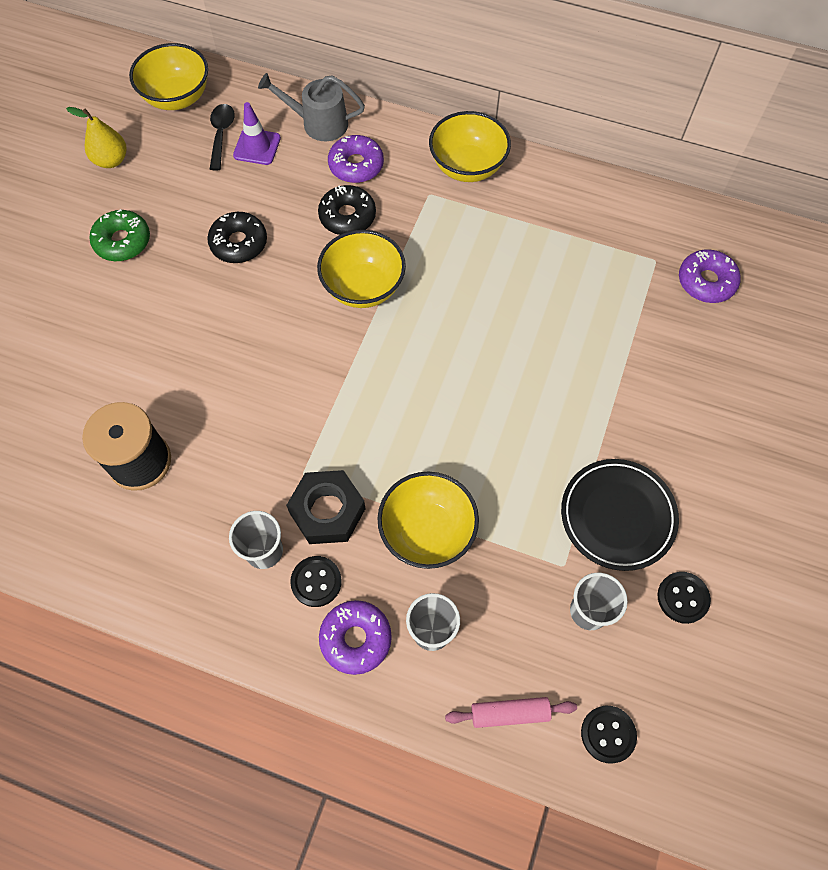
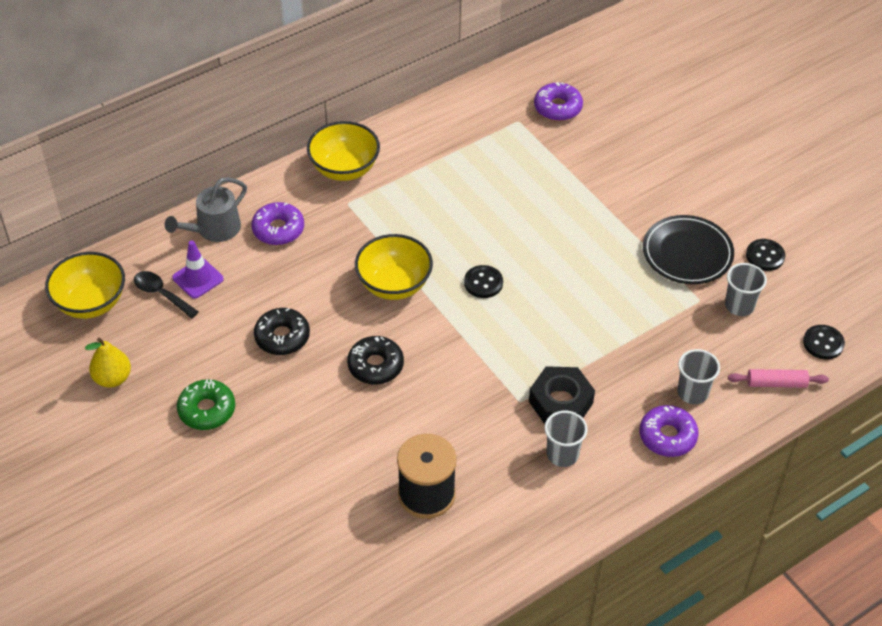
camera: 55 degrees left, 15 degrees down
(316, 582) = (609, 436): black button -> black button (483, 283)
(347, 216) = (321, 260): black donut -> black donut (375, 365)
(427, 531) = (620, 356): yellow bowl -> none
(509, 713) = (776, 383): pink rolling pin -> pink rolling pin turned 60 degrees clockwise

